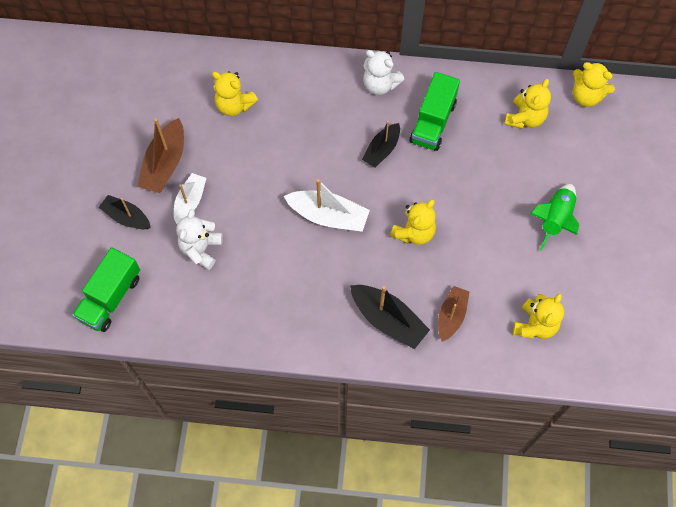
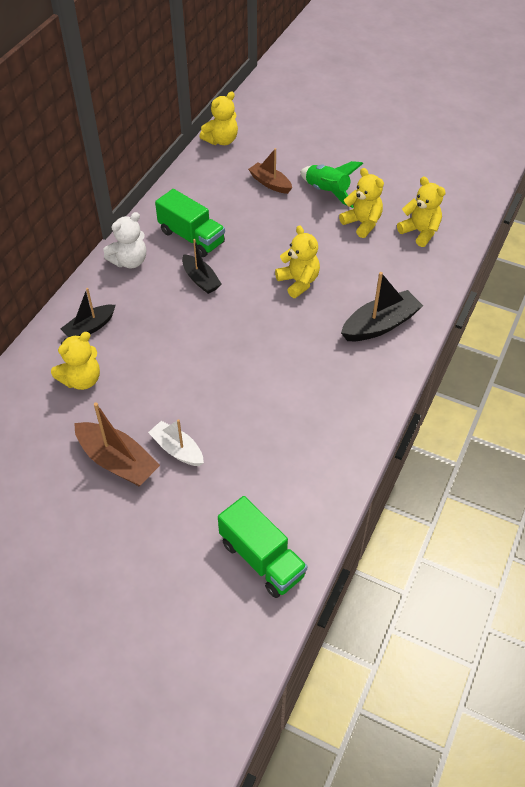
camera: 70 degrees left, 15 degrees down
(126, 217) = (166, 517): black boat -> black boat (90, 328)
(201, 249) = (240, 454): white teddy bear -> none
(328, 216) = (252, 338): white boat -> none
(451, 316) = (392, 281): brown boat -> brown boat (270, 183)
(525, 118) = (221, 180): yellow teddy bear -> yellow teddy bear (362, 223)

